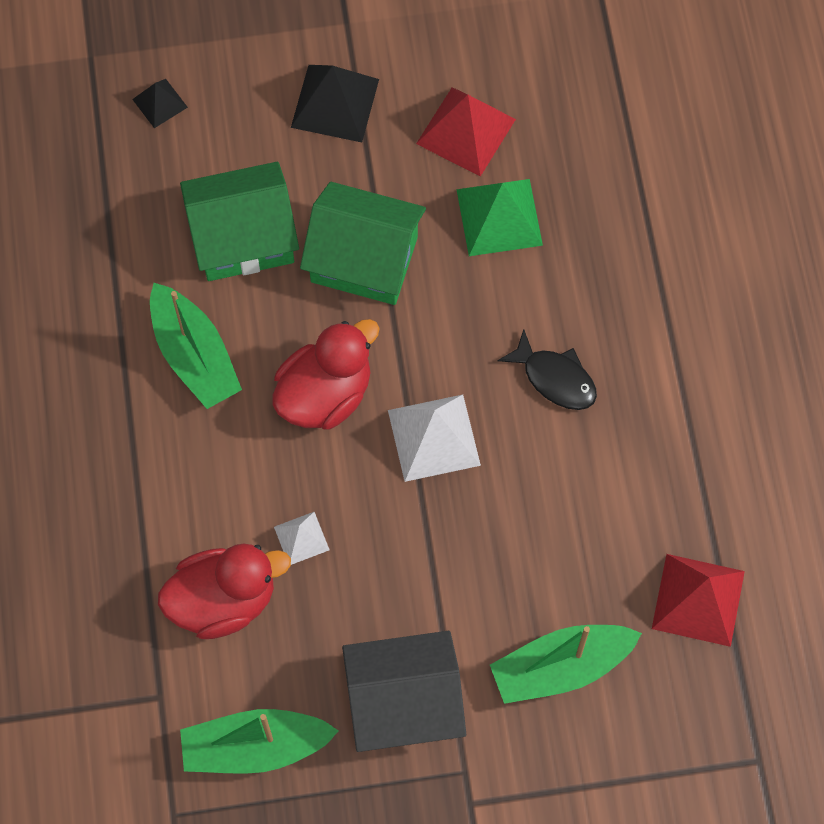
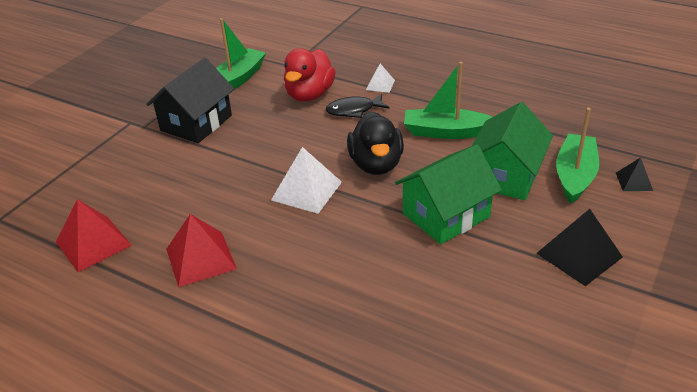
camera: 130 degrees right, 30 degrees down
(301, 538) = (309, 126): white pyramid -> white pyramid (380, 85)
(325, 394) = (376, 164): red duck -> black duck
(465, 131) = (503, 309): red pyramid -> red pyramid (201, 258)
(499, 217) = (419, 290): green pyramid -> none
(555, 378) = (283, 256): black fish -> black fish (354, 110)
(561, 667) = (139, 176): green boat -> green boat (574, 175)

